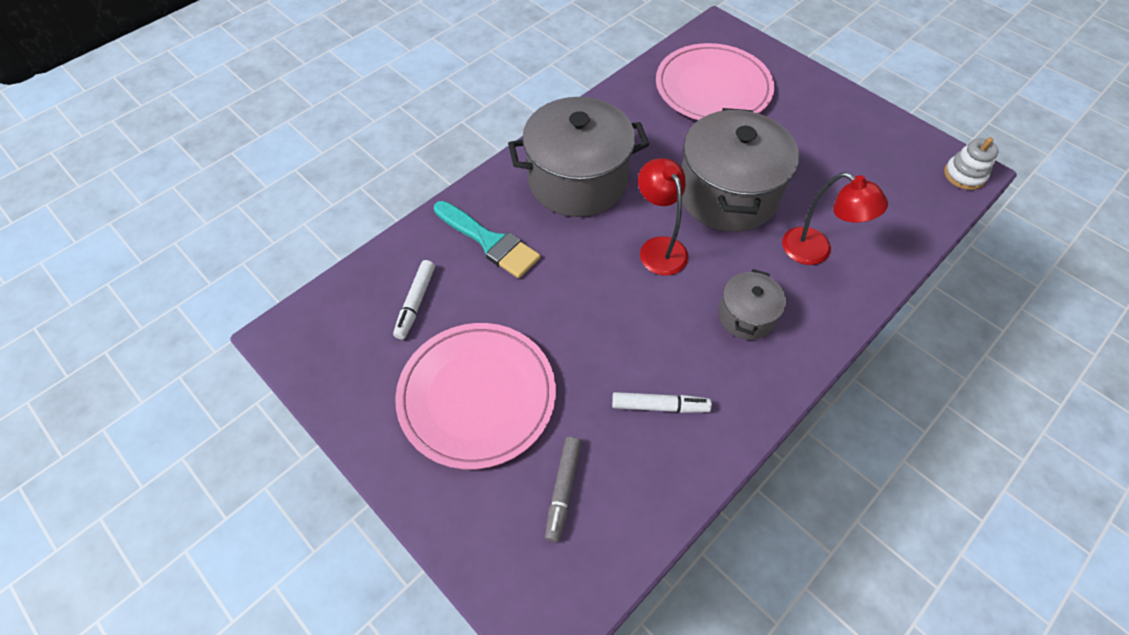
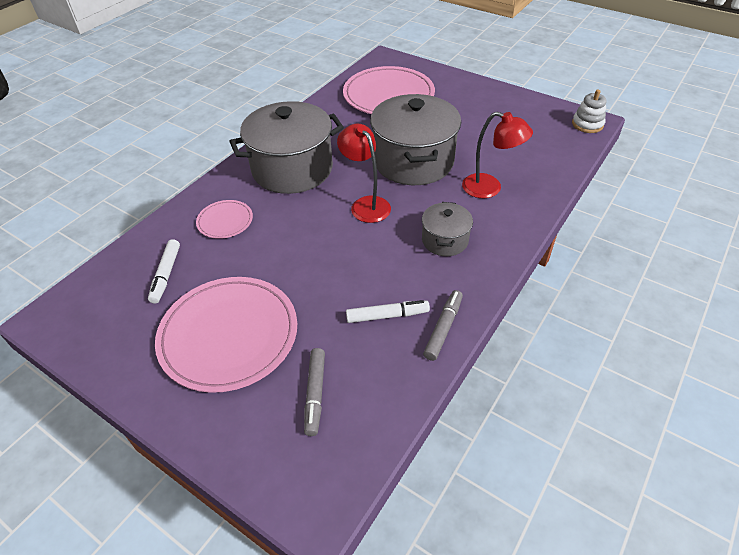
camera: 10 degrees left, 10 degrees down
(489, 242) = (225, 221): turquoise brush -> pink plate
(722, 436) = (443, 328): none -> grey marker

